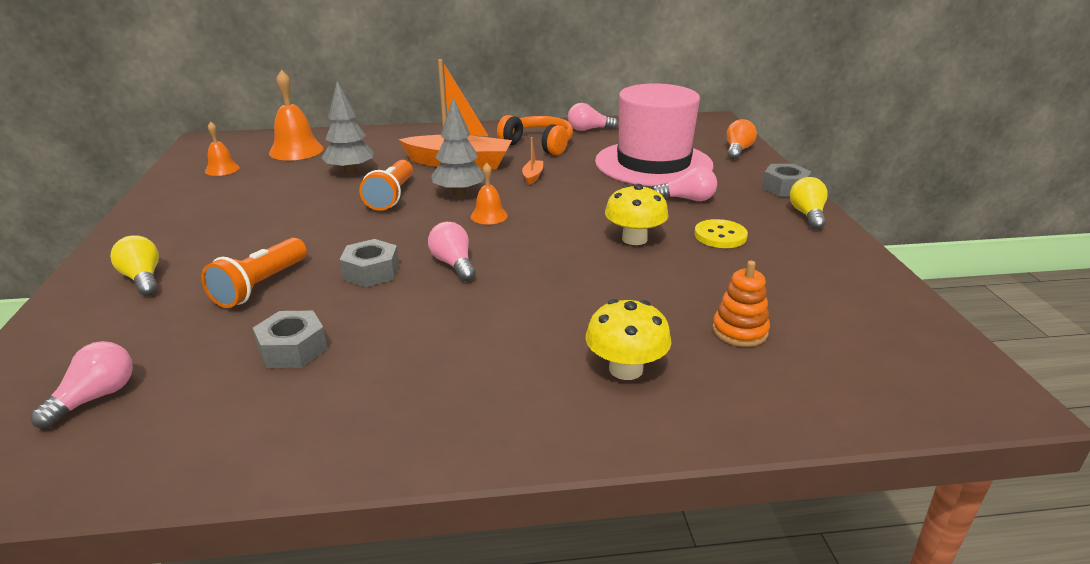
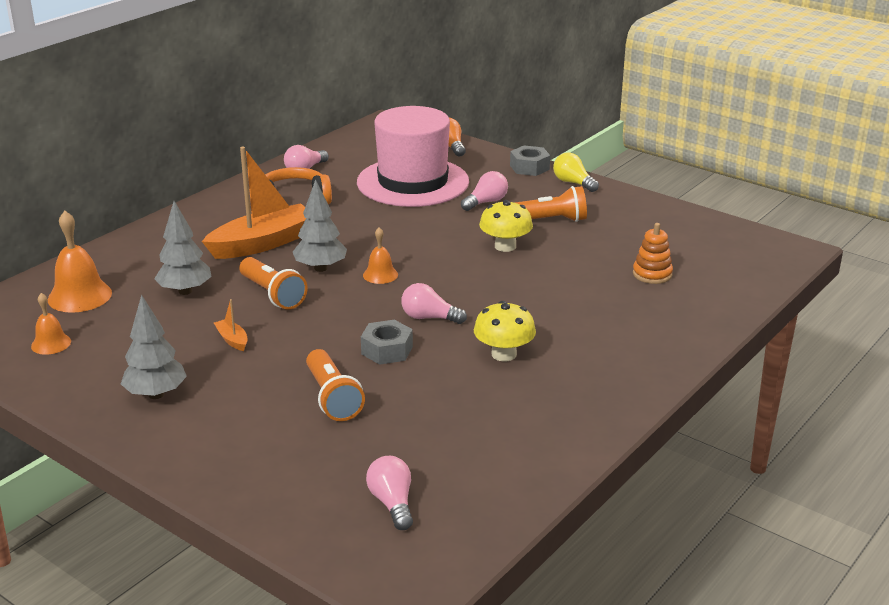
camera: 45 degrees left, 0 degrees up
(143, 279) = (230, 442): yellow light bulb -> none
(189, 224) = (156, 394): none -> grey tree
(292, 349) = (445, 414): grey nut -> none
(532, 176) = (346, 230): orange boat -> orange boat (232, 340)
(626, 369) = (635, 323): yellow mushroom -> yellow mushroom (504, 354)
(720, 236) = (549, 220): yellow button -> orange flashlight

